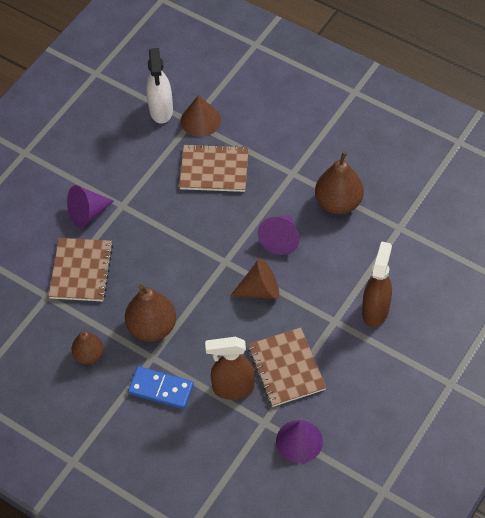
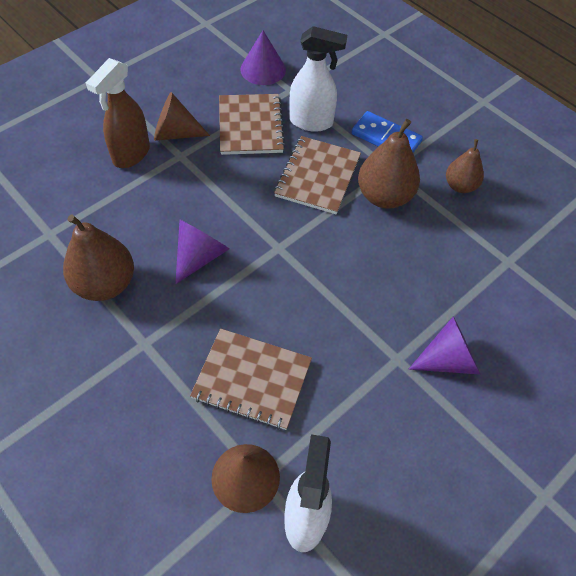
camera: 170 degrees left, 0 degrees up
(81, 271) = (463, 281): brown notebook -> brown notebook (318, 176)
(233, 388) = (311, 122): brown spray bottle -> white spray bottle
(260, 290) = (248, 205): brown cone -> brown cone (175, 133)

